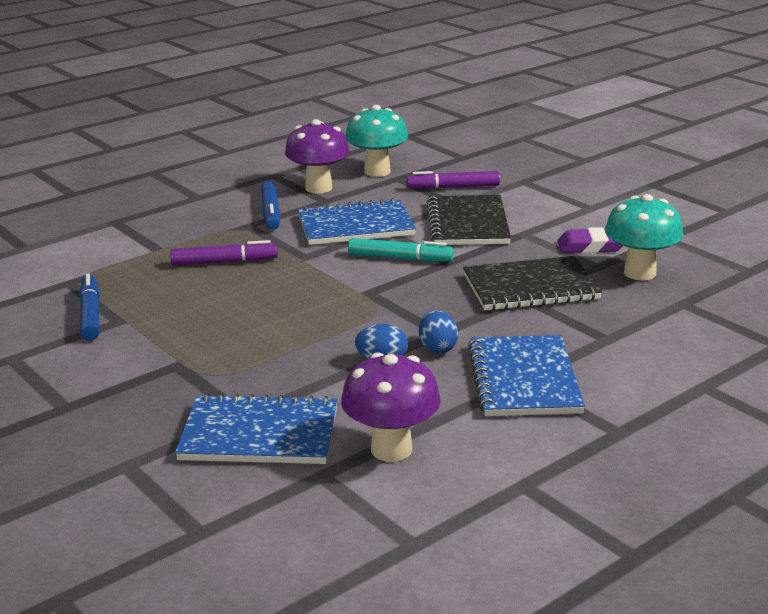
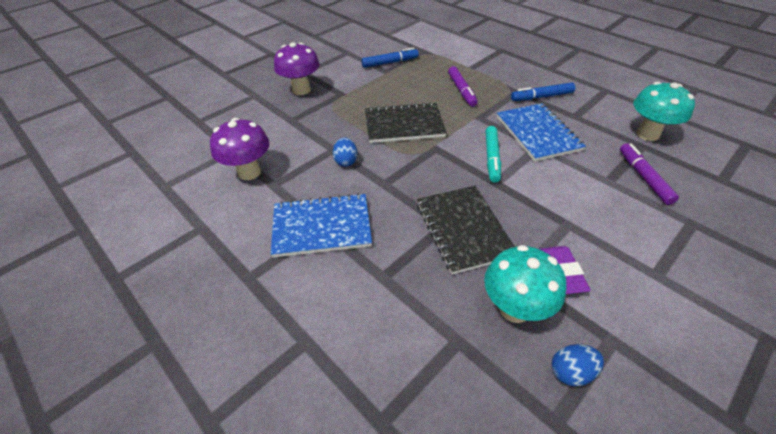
camera: 85 degrees right, 20 degrees up
(259, 434) = (272, 127): blue notebook -> none
(318, 188) = (595, 111): purple mushroom -> purple mushroom (301, 90)
(437, 348) = (362, 183): blue egg -> blue egg (571, 372)
(468, 223) = (571, 189): black notebook -> black notebook (404, 125)

